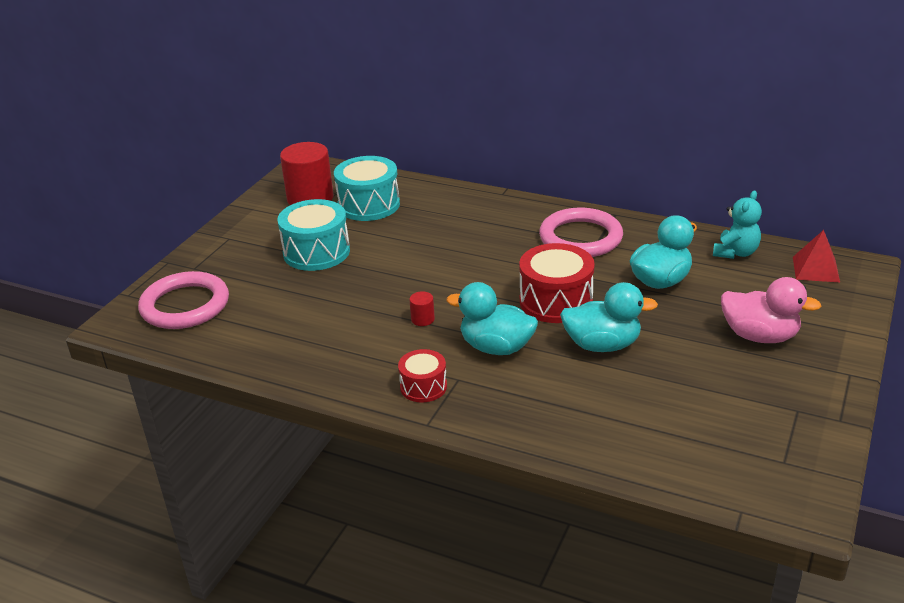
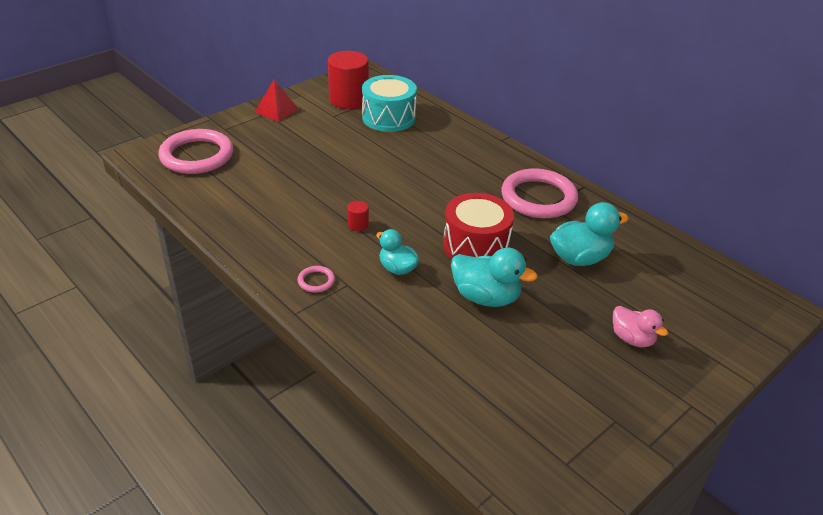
camera: 20 degrees right, 5 degrees up
(316, 252) = (320, 144): turquoise drum -> none
(423, 387) = (316, 281): red drum -> pink ring
(496, 347) = (397, 268): turquoise duck -> turquoise duck, size x0.65
(735, 253) = (667, 255): turquoise teddy bear -> none
(759, 336) = (632, 339): pink duck -> pink duck, size x0.65
(815, 269) = (733, 295): red pyramid -> red pyramid (276, 110)

